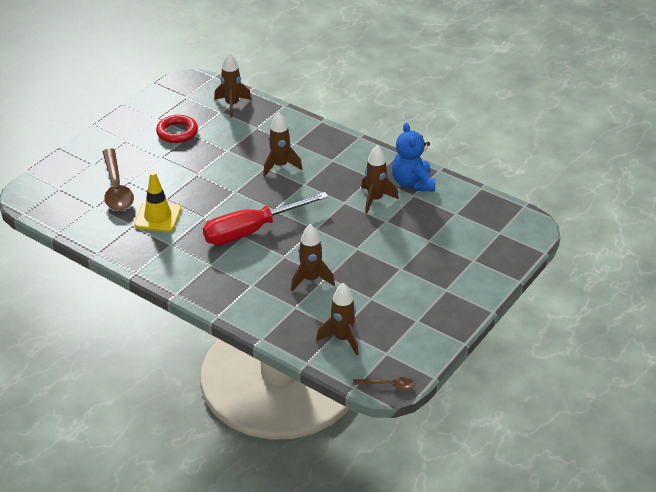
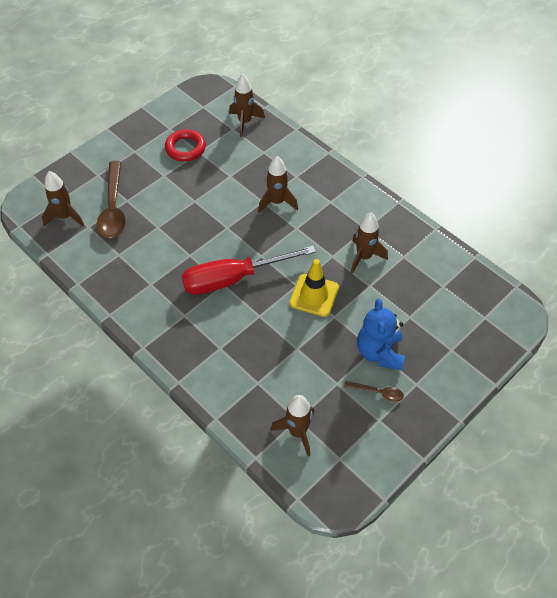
camera: 10 degrees right, 15 degrees up
(158, 217) = (145, 248): yellow traffic cone -> yellow traffic cone (314, 295)
(310, 279) = (280, 349): brown rocket -> brown rocket (65, 217)
(388, 385) = (333, 502): brown spoon -> brown spoon (377, 392)
(413, 183) = (405, 242): blue teddy bear -> blue teddy bear (379, 352)

